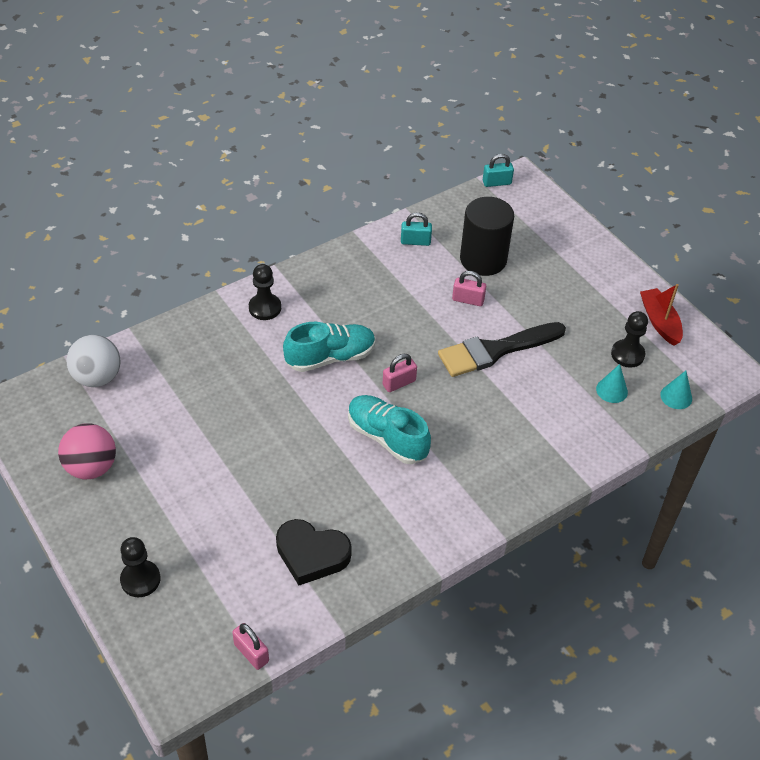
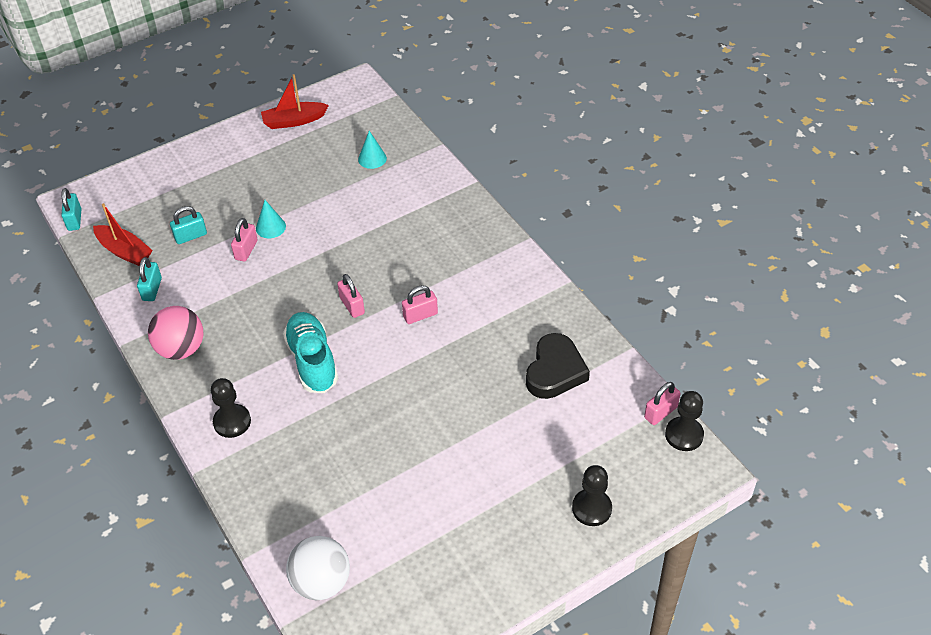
camera: 85 degrees left, 0 degrees up
(91, 467) = (453, 571): pink ball -> pink ball (181, 349)
(387, 438) = (420, 315): turquoise shoe -> pink padlock
(460, 219) = (124, 251): none -> red boat
(483, 259) = (190, 236): black cylinder -> turquoise padlock
(496, 350) = (316, 232): black brush -> none
(627, 354) = (331, 145): black pawn -> black pawn (684, 435)
(676, 396) = (382, 120): turquoise cone -> turquoise cone (270, 227)

